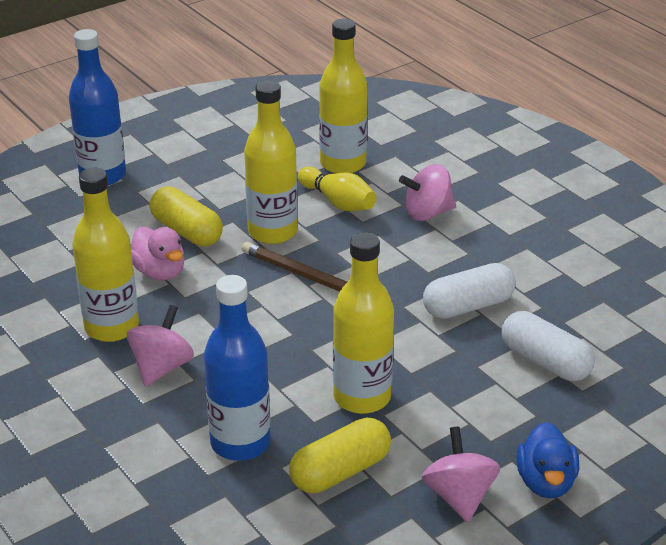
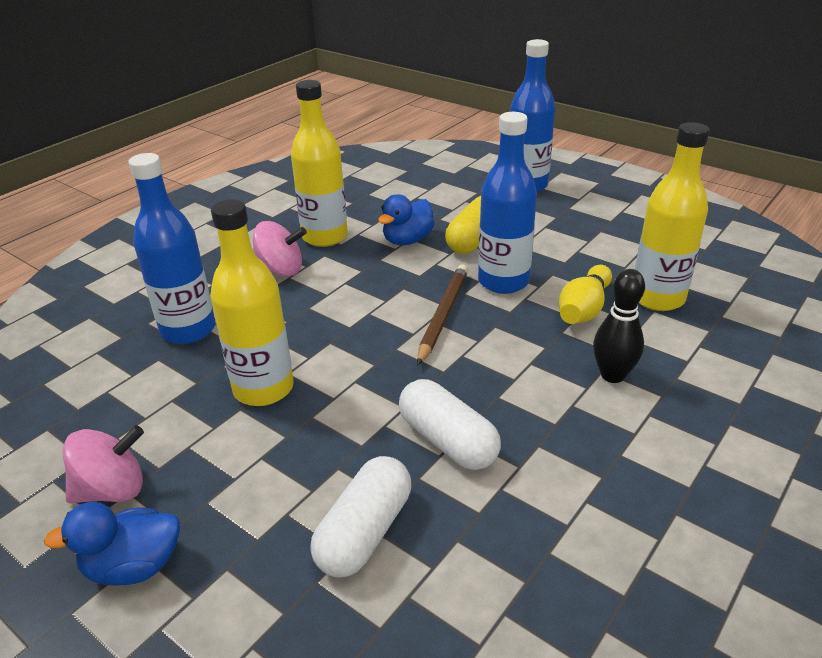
camera: 75 degrees right, 0 degrees up
(160, 272) = (407, 240): pink duck -> blue duck
(272, 232) = (503, 281): yellow bottle -> blue bottle
(340, 471) = (152, 396): yellow capsule -> none
(427, 213) = (612, 375): pink spinning top -> black bowling pin

